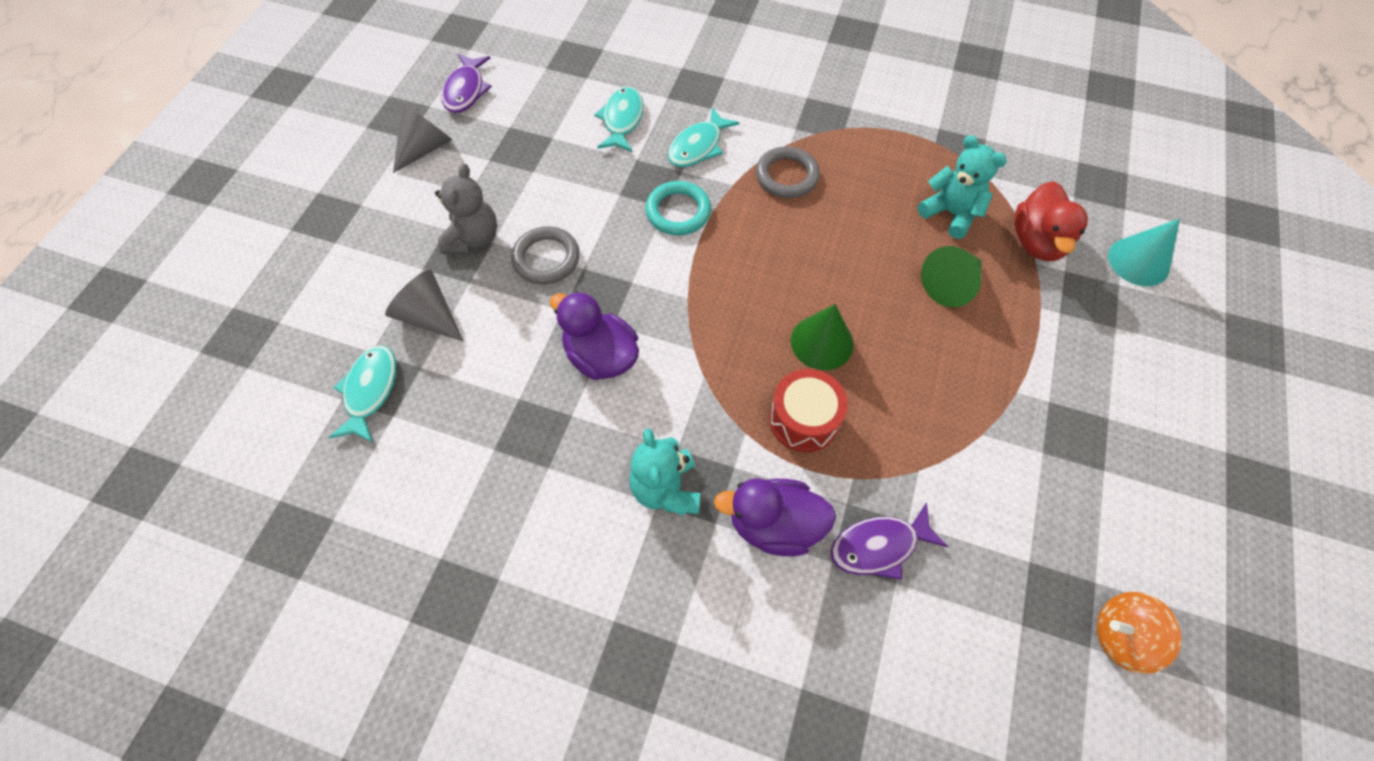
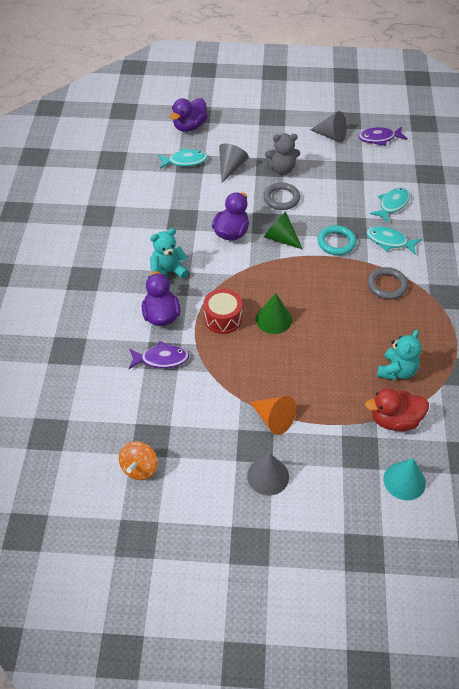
camera: 75 degrees right, 10 degrees down
(271, 360) = (189, 126): none -> purple duck
(622, 120) = (392, 205): turquoise fish -> turquoise fish turned 45 degrees counterclockwise
(879, 546) = (161, 359): purple fish -> purple fish turned 120 degrees clockwise
(951, 285) = (339, 375): green cone -> green cone (280, 238)
(1026, 395) = (273, 419): none -> orange cone
(1120, 636) = (140, 468): orange spinning top -> orange spinning top turned 150 degrees counterclockwise
(1134, 431) = (268, 476): none -> grey cone

